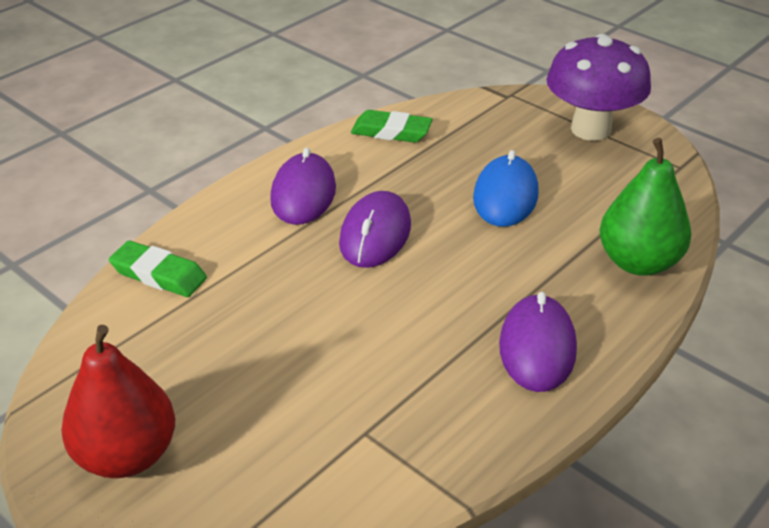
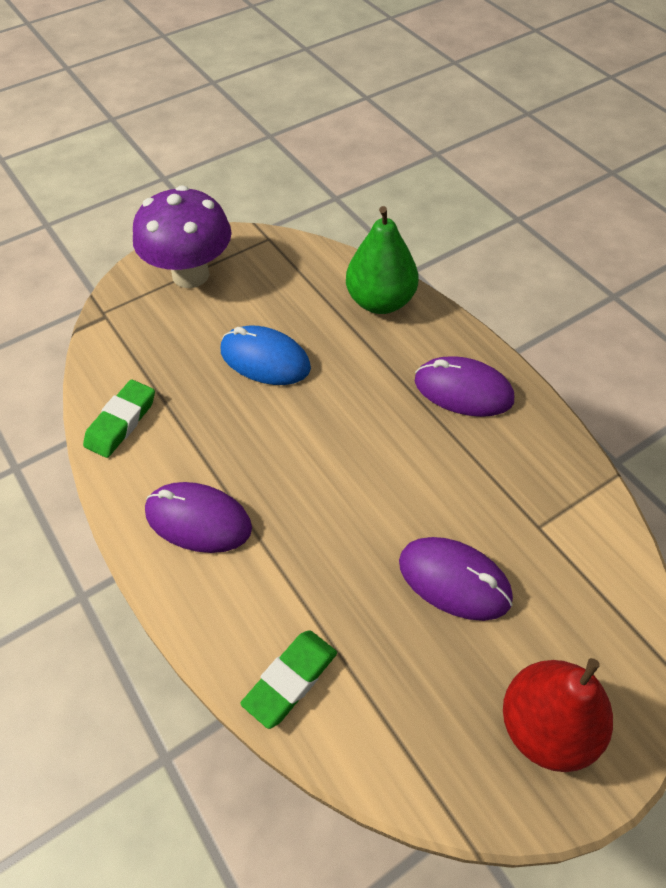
camera: 75 degrees left, 15 degrees up
(375, 234) = (287, 469): purple mouse -> purple mouse (454, 580)

